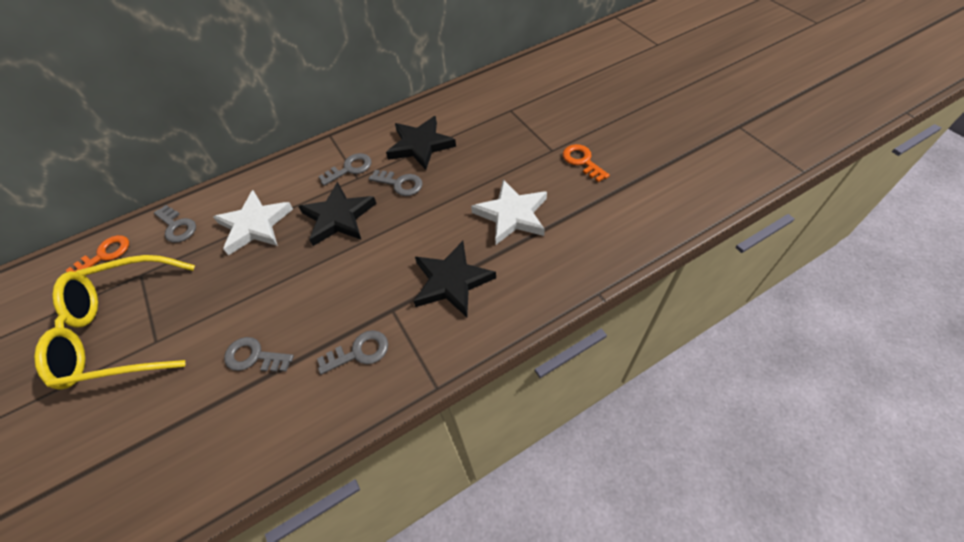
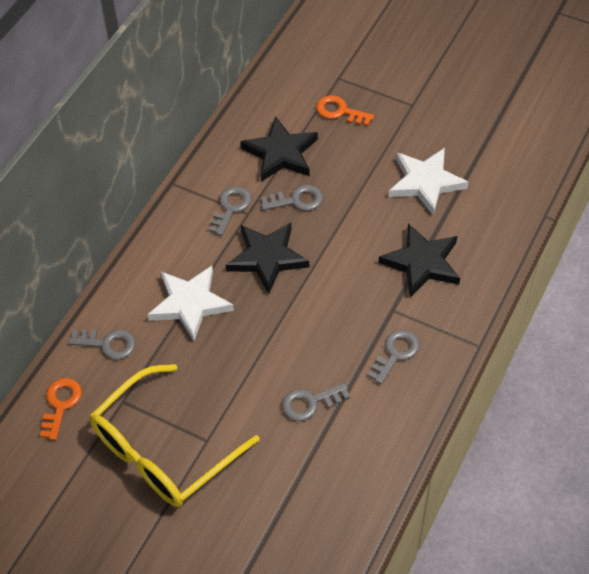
camera: 35 degrees left, 0 degrees up
(582, 161) = (448, 104): orange key -> orange key (340, 111)

